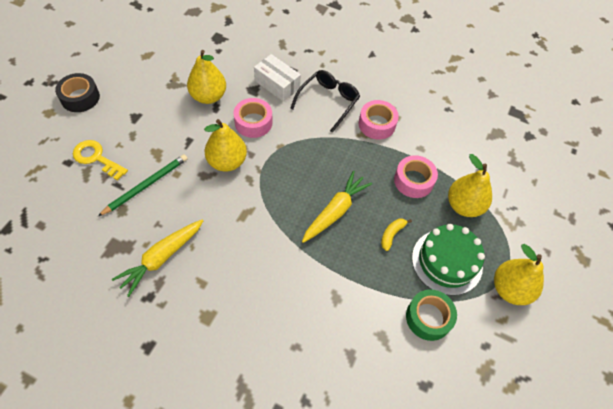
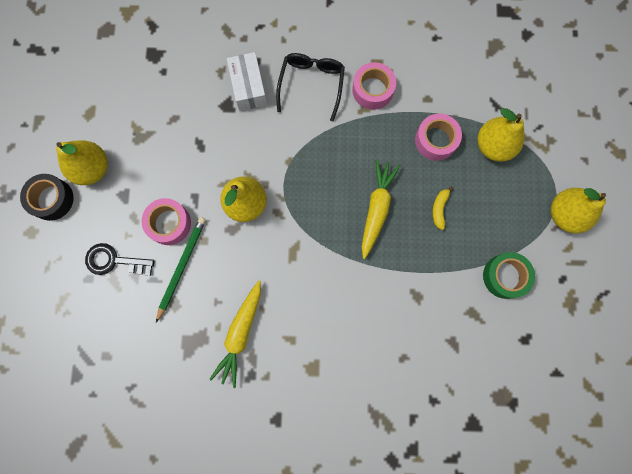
camera: 20 degrees left, 20 degrees up
(96, 158) = (114, 261): yellow key -> black key
(208, 96) = (185, 135): yellow pear -> yellow pear (92, 169)
(253, 122) = (248, 145): pink tape -> pink tape (169, 223)
(277, 84) = (248, 87): white box -> white box turned 60 degrees clockwise
(447, 261) = (500, 213): green cake -> none

